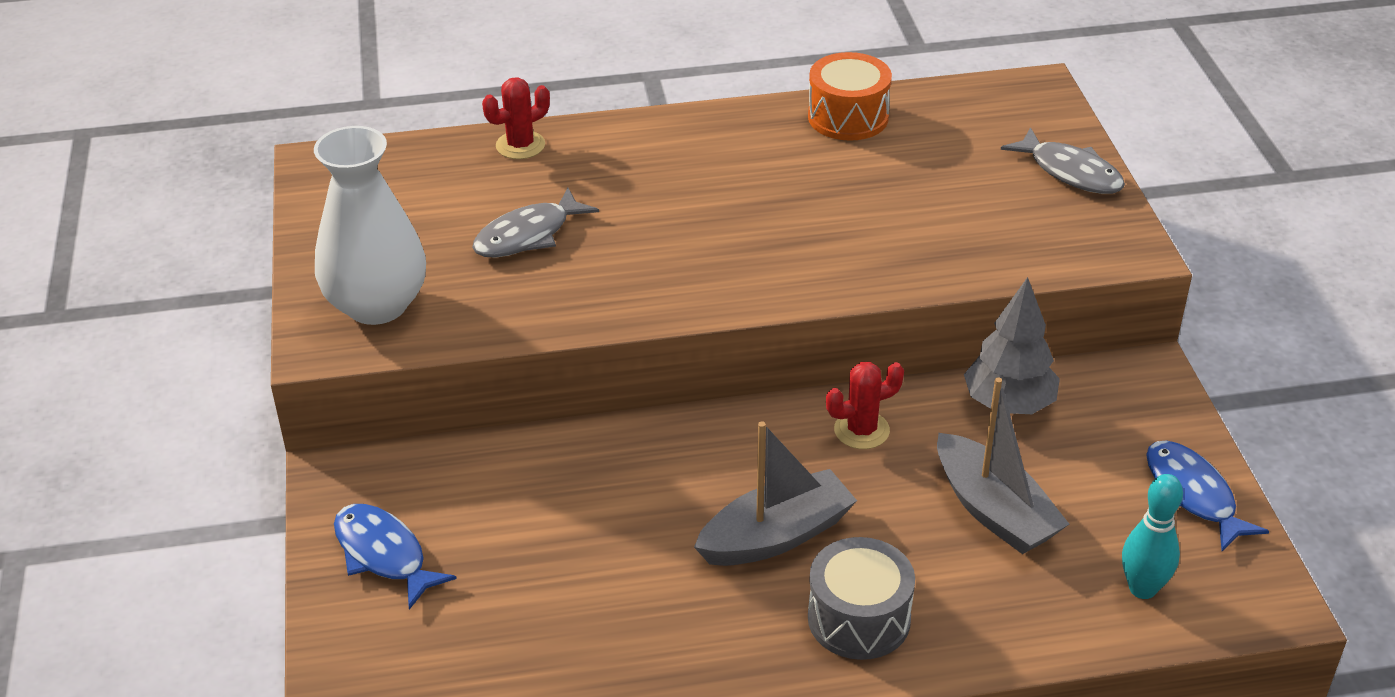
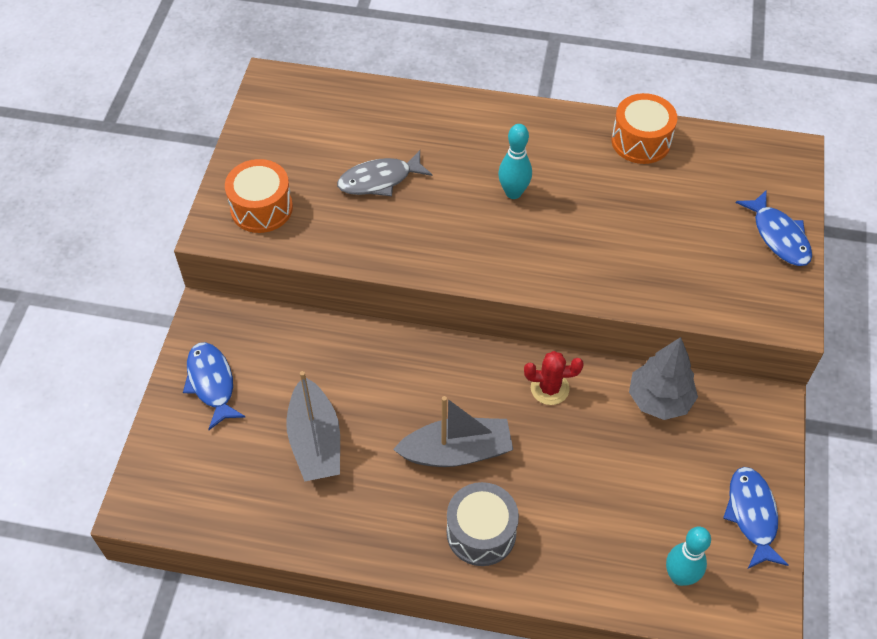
camera: 20 degrees right, 15 degrees up
(377, 305) = (261, 208): white vase -> orange drum
(520, 145) = (406, 103): red cactus -> none
(715, 206) = (513, 192): none -> turquoise bowling pin
(994, 510) = (608, 481): grey boat -> grey boat (315, 441)
(1070, 172) = (778, 236): grey fish -> blue fish

